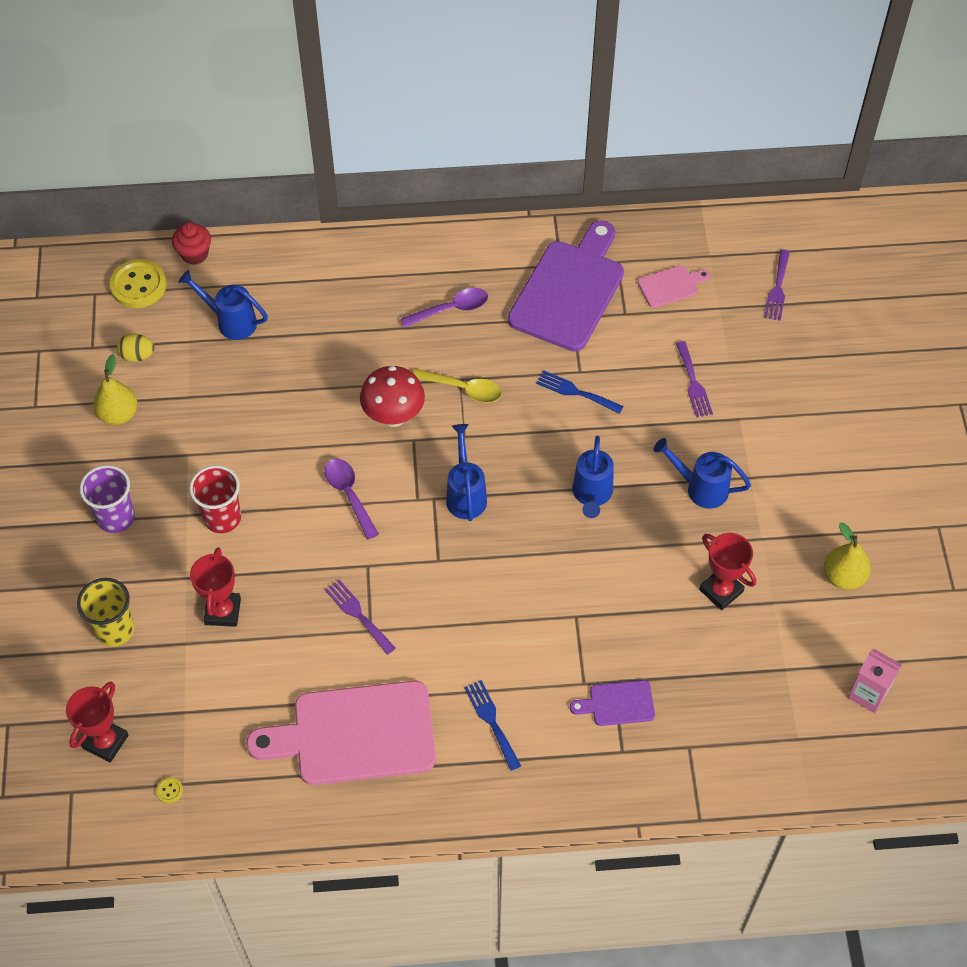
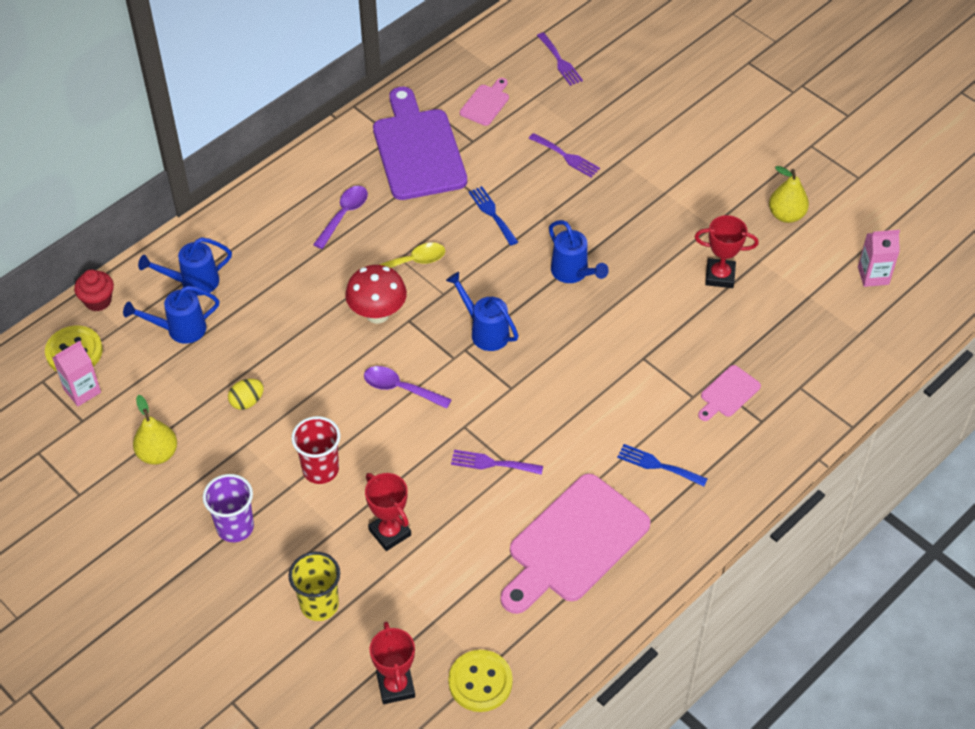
camera: 40 degrees left, 5 degrees down
(114, 322) = (82, 391): none -> pink carton
(137, 356) = (128, 402): yellow egg -> yellow egg (247, 401)
(169, 791) = (480, 682): yellow button -> yellow button, size x2.50
(575, 392) = (492, 213): blue fork -> blue fork turned 75 degrees clockwise
(617, 703) = (728, 393): purple cutting board -> pink cutting board
(700, 488) = (640, 220): blue watering can -> blue watering can (193, 282)

